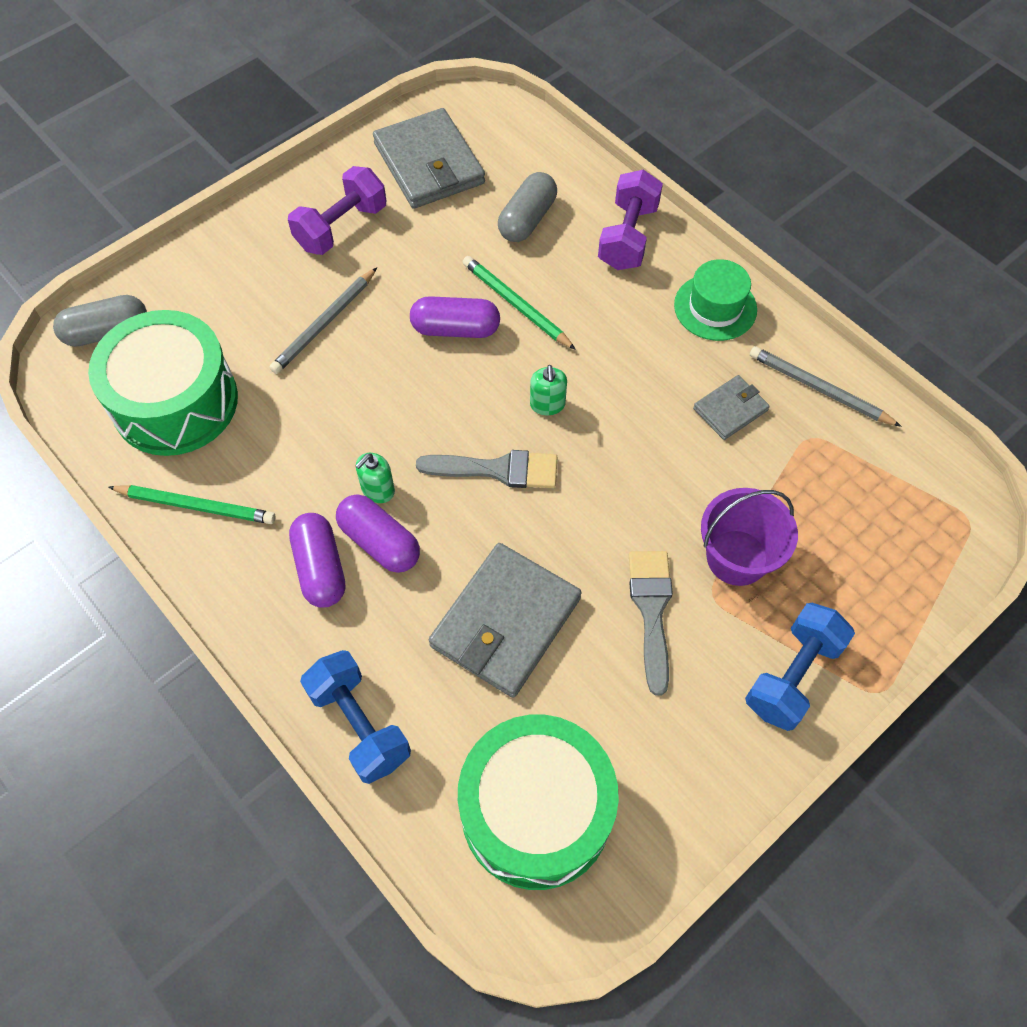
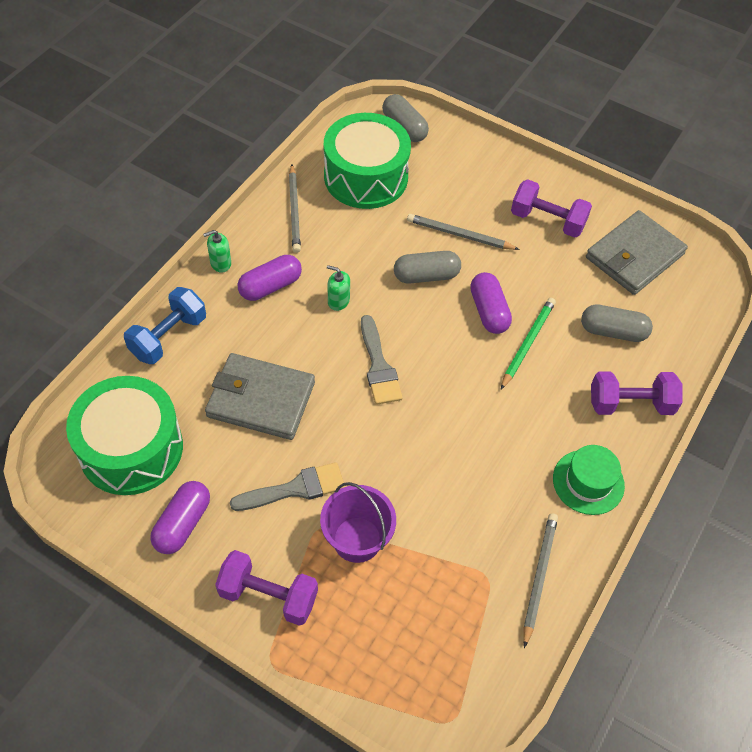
camera: 70 degrees right, 5 degrees down
(195, 506) = (294, 210): green pencil -> grey pencil
(375, 379) = (426, 276): none -> grey capsule
(380, 542) = (299, 313): purple capsule -> purple capsule (183, 524)
(547, 404) = (446, 384): green soap dispenser -> green soap dispenser (220, 263)
(730, 409) = (491, 511): grey wallet -> none
(792, 676) = (268, 596): blue dumbbell -> purple dumbbell

